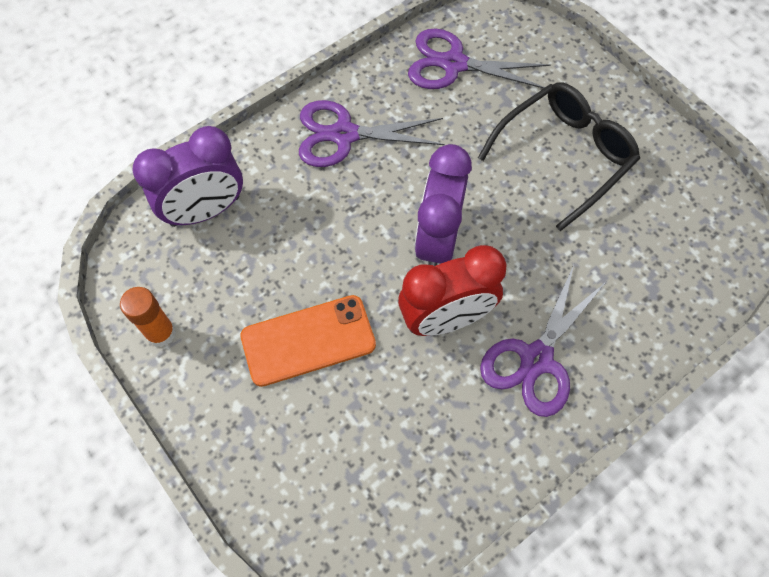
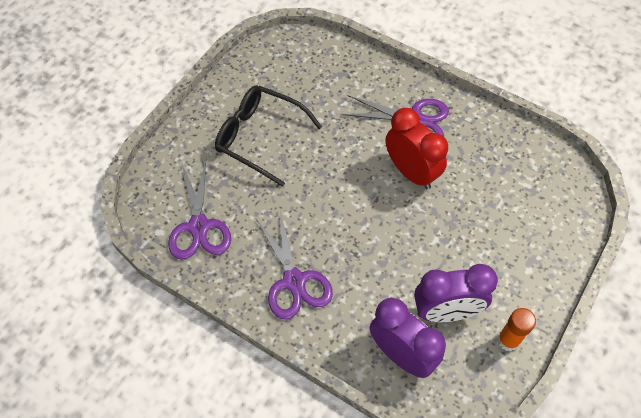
camera: 110 degrees left, 5 degrees down
(308, 340) = (465, 245): orange phone -> none
(437, 239) = (357, 193): purple clock -> purple clock (446, 312)

